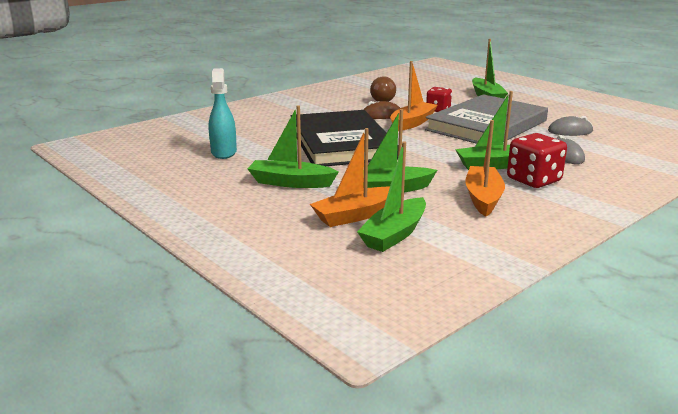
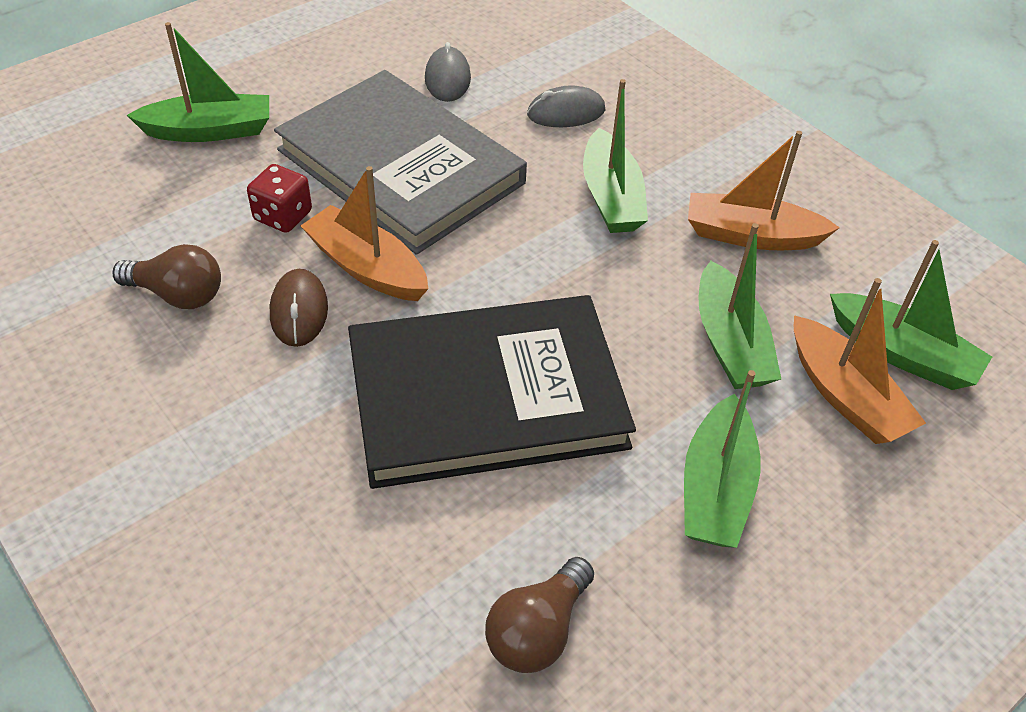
camera: 90 degrees left, 25 degrees up
(223, 152) = (537, 630): turquoise spray bottle -> brown light bulb
(533, 180) = (673, 168): red dice -> none

